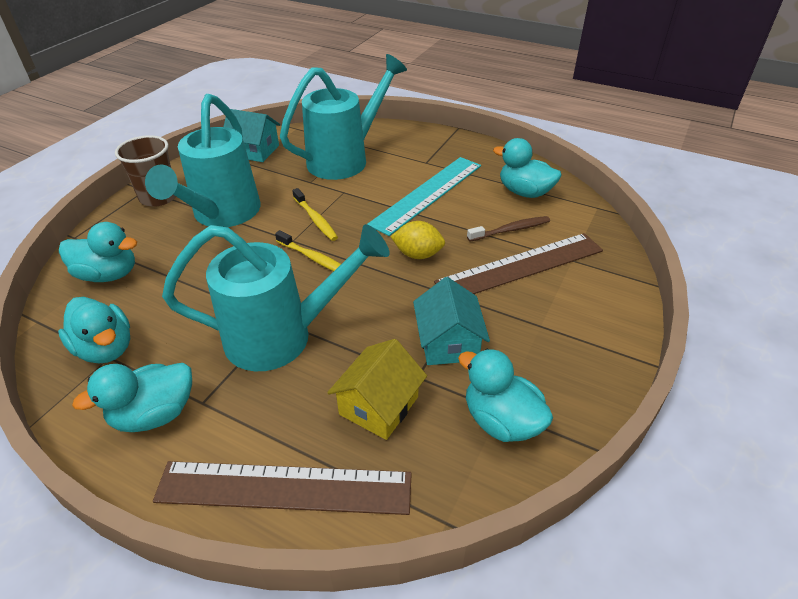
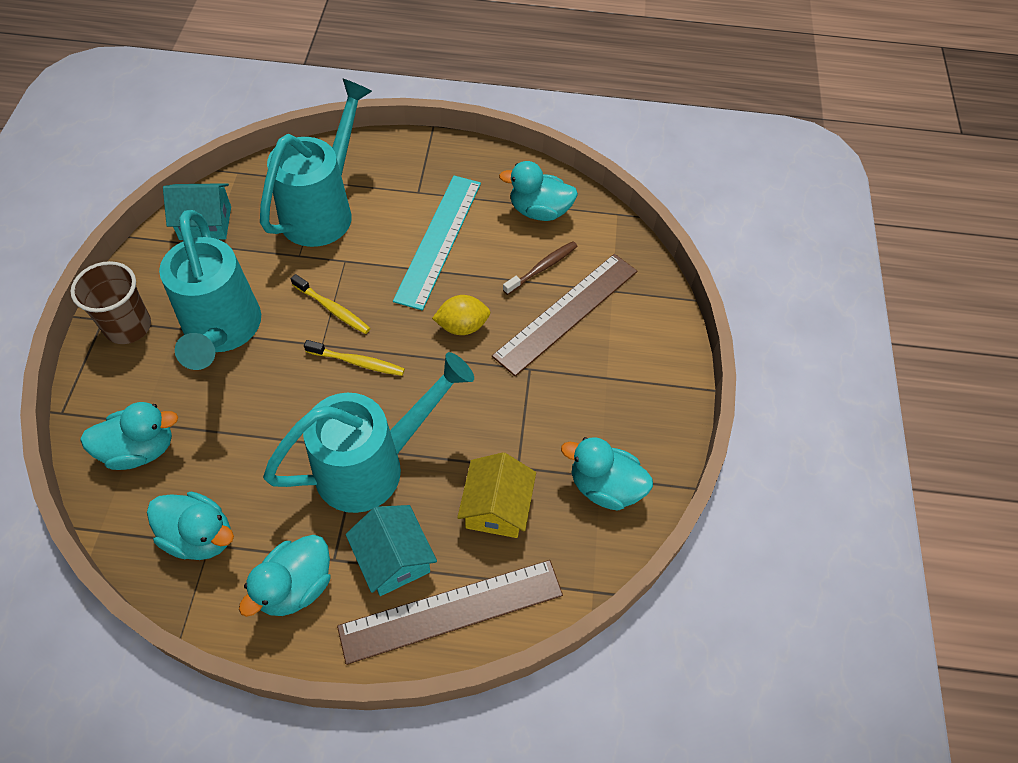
camera: 25 degrees left, 15 degrees up
(448, 342) = (531, 422): turquoise house -> turquoise house (393, 559)

